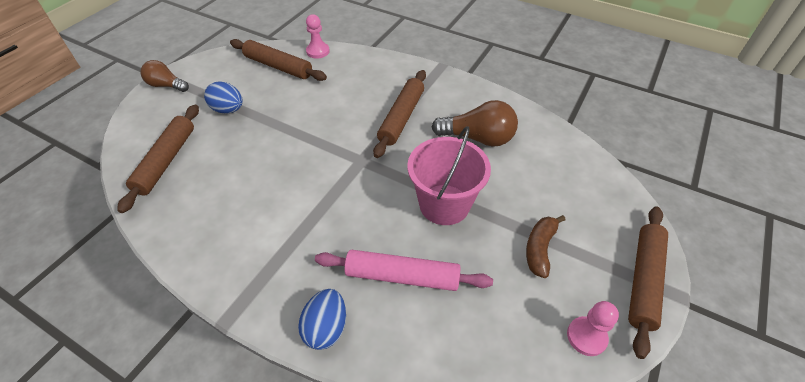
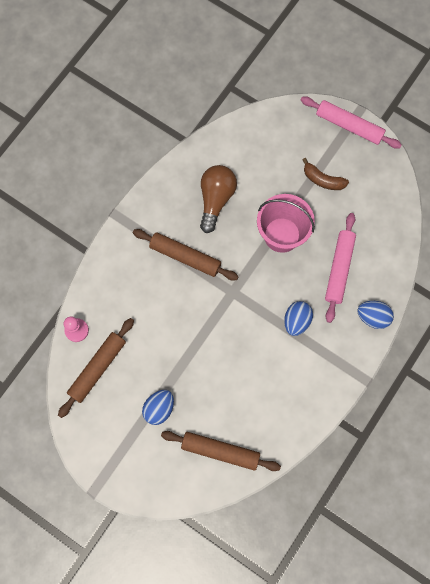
camera: 85 degrees left, 25 degrees up
(166, 85) = (115, 475): brown light bulb -> none
(322, 227) = (296, 321): none -> blue egg
(586, 337) = (383, 170): pink pawn -> none
(644, 281) = (349, 126): brown rolling pin -> pink rolling pin

